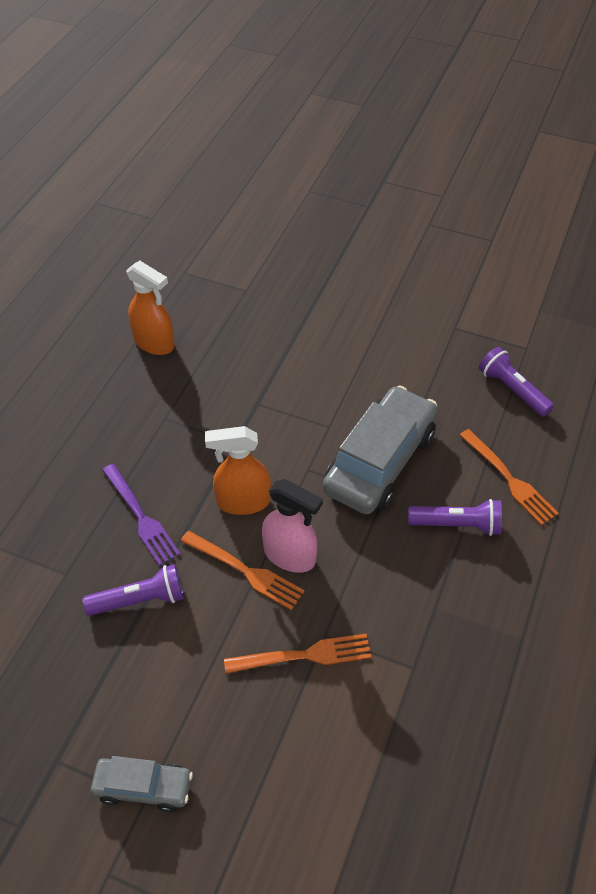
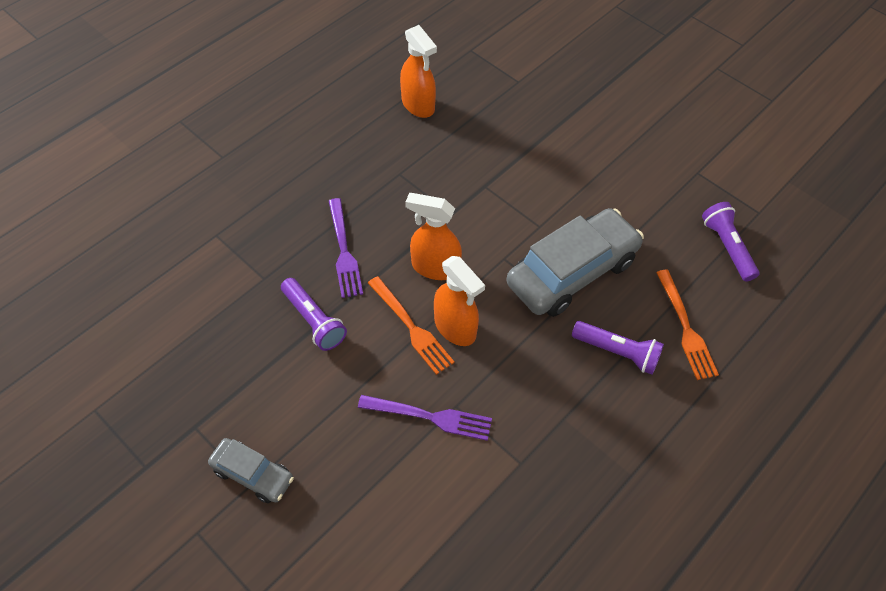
camera: 20 degrees right, 5 degrees up
(140, 600) = (314, 320): purple flashlight -> purple flashlight turned 45 degrees clockwise
(290, 556) = (455, 328): pink spray bottle -> orange spray bottle
(304, 655) = (430, 417): orange fork -> purple fork

